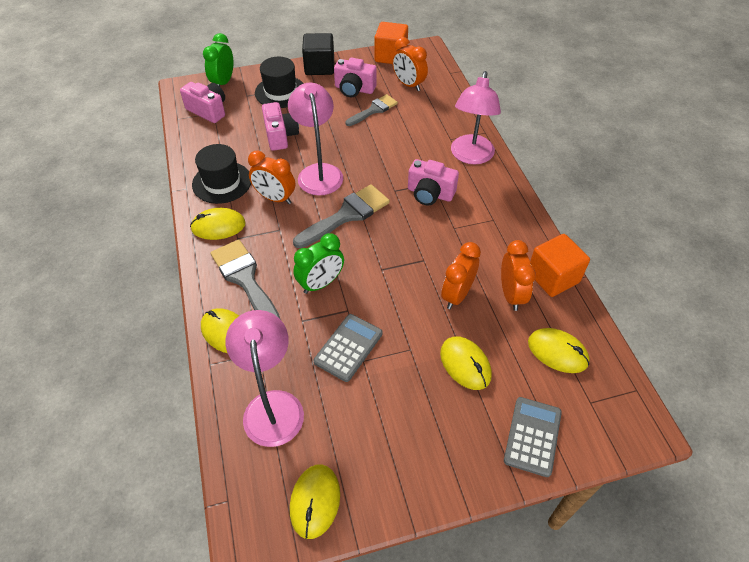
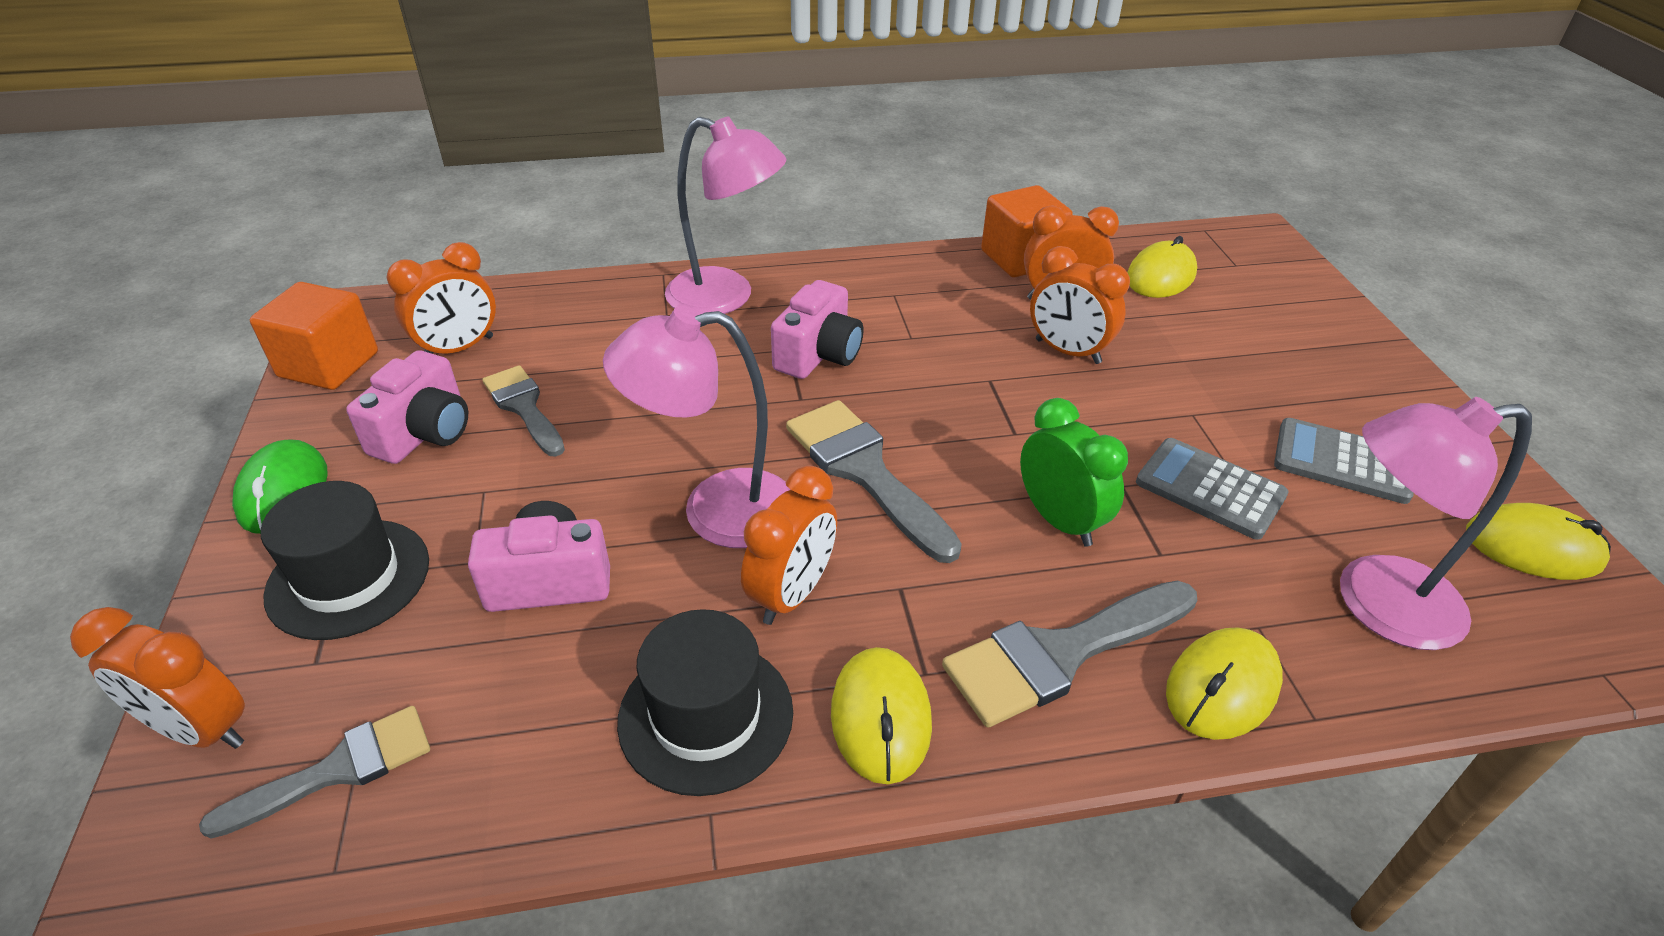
camera: 85 degrees left, 10 degrees down
(208, 110) = (338, 769): pink camera -> grey brush
(223, 82) = (202, 729): green clock -> orange clock
(319, 67) = (283, 491): black cube -> green mouse
(465, 364) = (1206, 359): yellow mouse -> none
(532, 436) = (1309, 317): grey calculator -> grey calculator (1342, 462)

